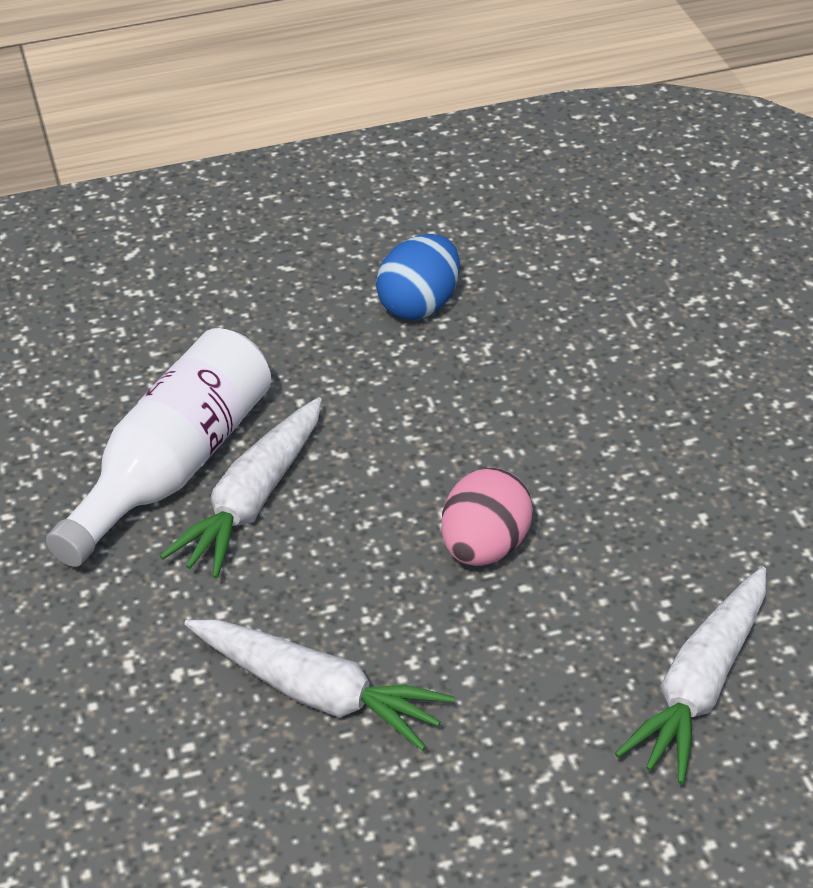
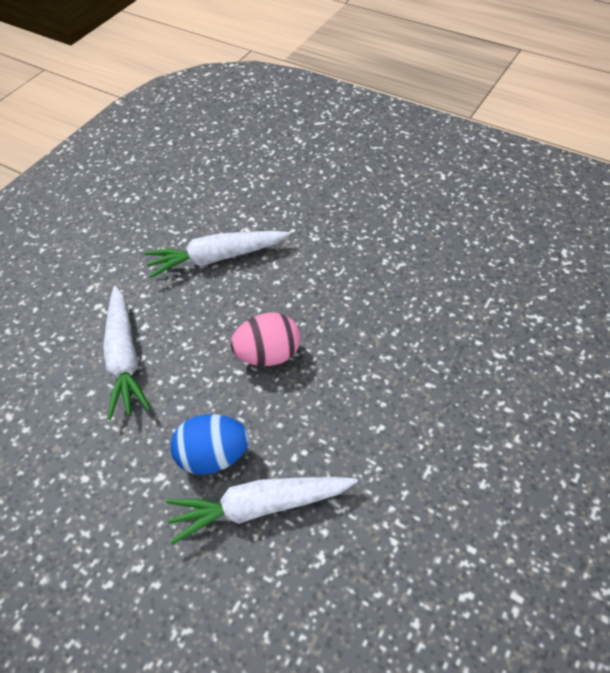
camera: 50 degrees right, 10 degrees up
(173, 467) = (211, 221): white bottle -> none
(420, 305) = (398, 224): blue egg -> blue egg (213, 456)

